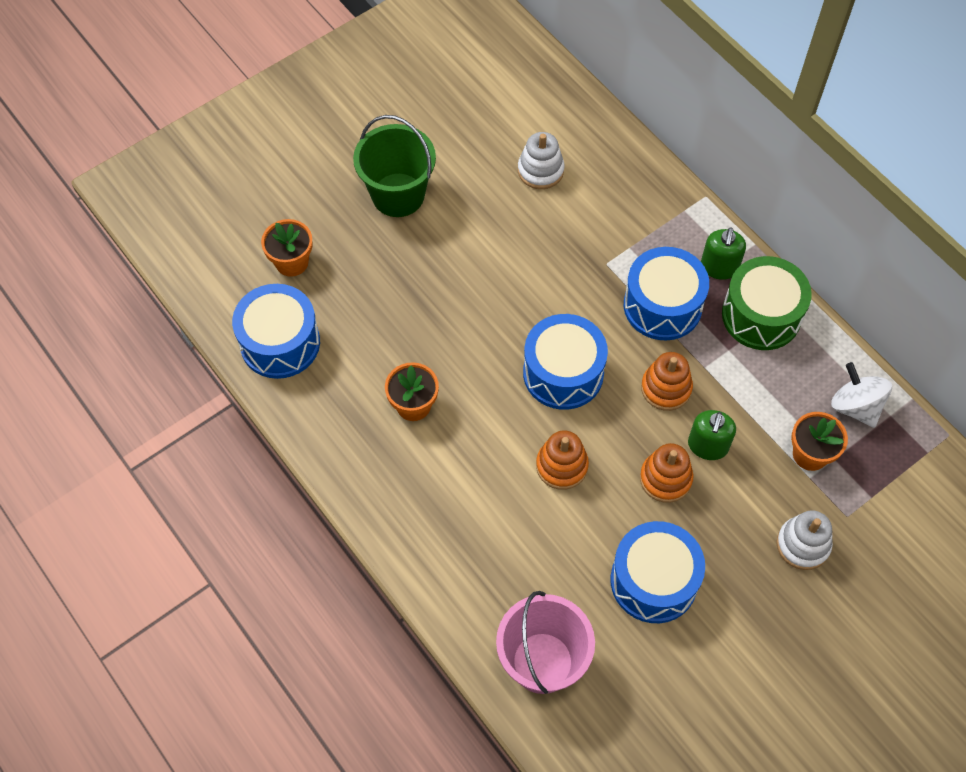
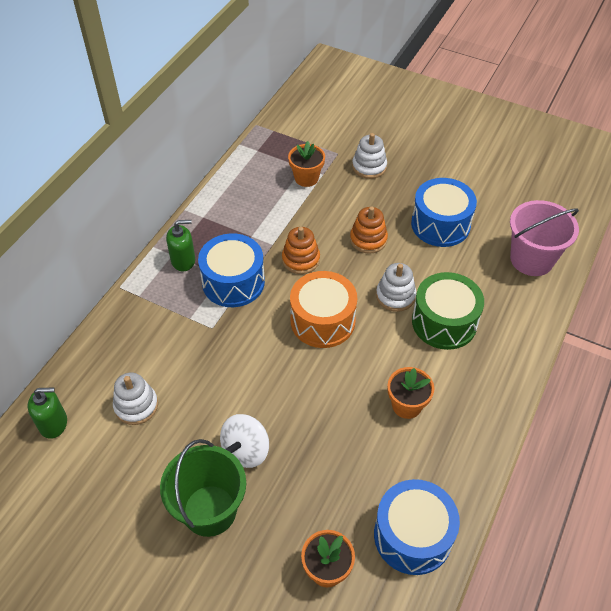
camera: 115 degrees left, 10 degrees down
(561, 466) = (395, 296): orange stacking toy -> white stacking toy
(563, 373) = (322, 321): blue drum -> orange drum
(707, 446) = (331, 226): green soap dispenser -> green soap dispenser (53, 423)
(761, 315) = (213, 227): green drum -> green drum (444, 322)
(855, 406) = (260, 166): white spinning top -> white spinning top (246, 450)

